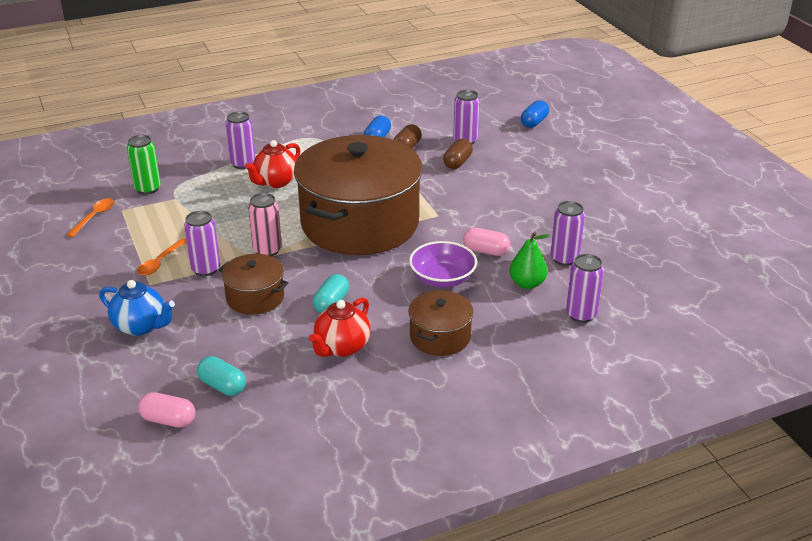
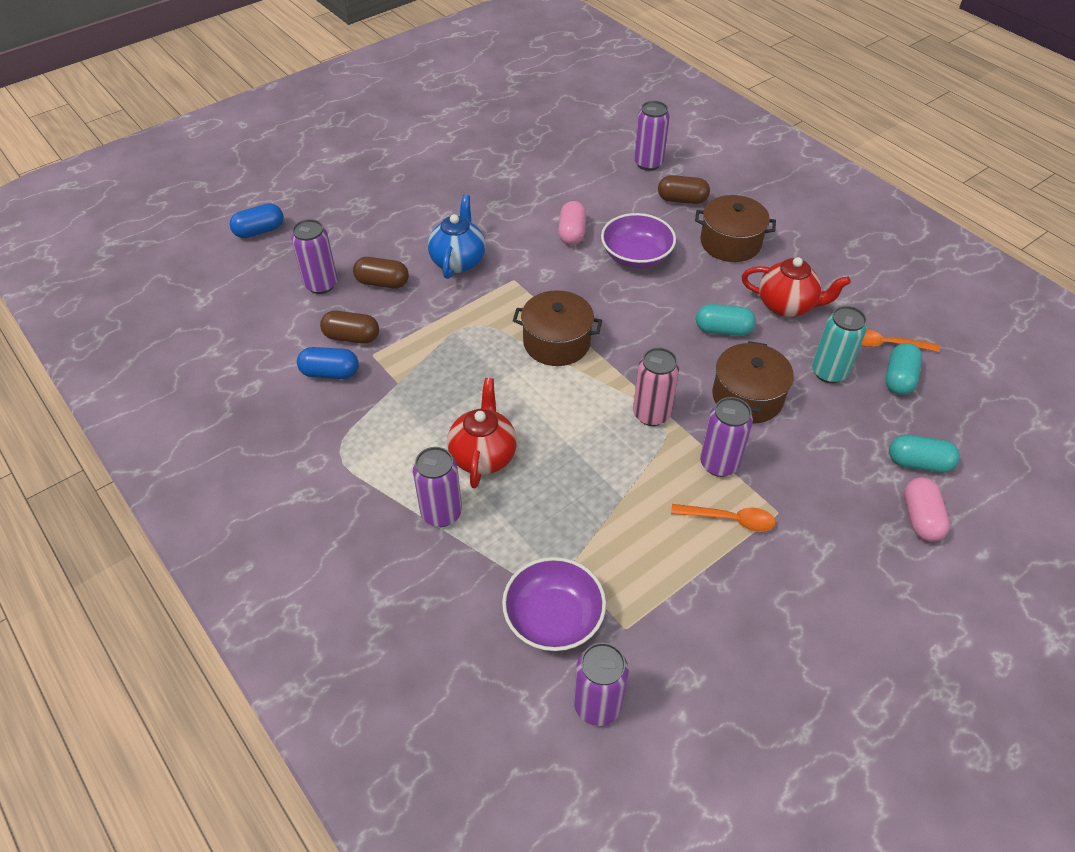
camera: 105 degrees left, 15 degrees up
(95, 217) = (659, 659): orange spoon -> orange spoon (885, 344)
(137, 364) = (918, 463): none -> turquoise capsule
(141, 326) = (858, 487): blue teapot -> blue teapot (458, 261)
(148, 189) = (553, 618): green can -> purple bowl
(168, 420) = (971, 404): pink capsule -> pink capsule (920, 518)
(253, 347) = (829, 372): none -> turquoise can
(275, 182) = (483, 455): red teapot -> red teapot turned 105 degrees counterclockwise
(360, 223) = (556, 342): brown pot -> brown pot, size x0.44
(515, 322) = (682, 200): none -> brown capsule
(527, 284) = (616, 199): green pear -> none
(534, 122) = (259, 231): blue capsule -> blue capsule turned 45 degrees counterclockwise
(564, 259) = (562, 180): purple can -> purple can (597, 705)

